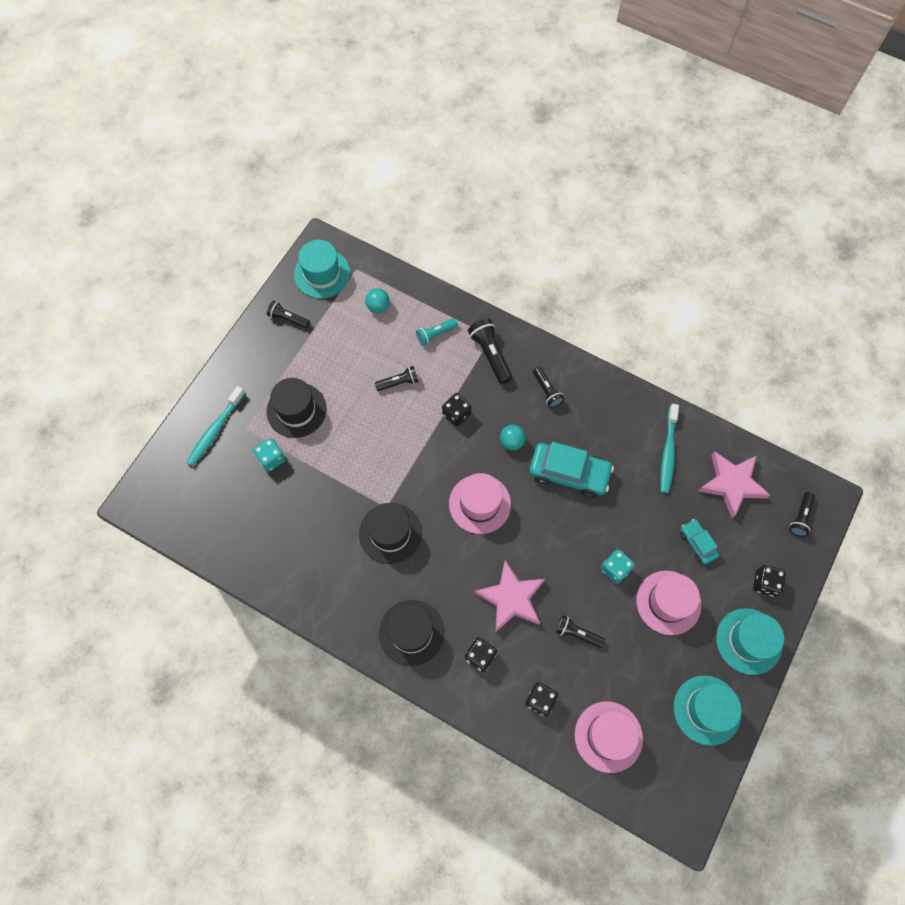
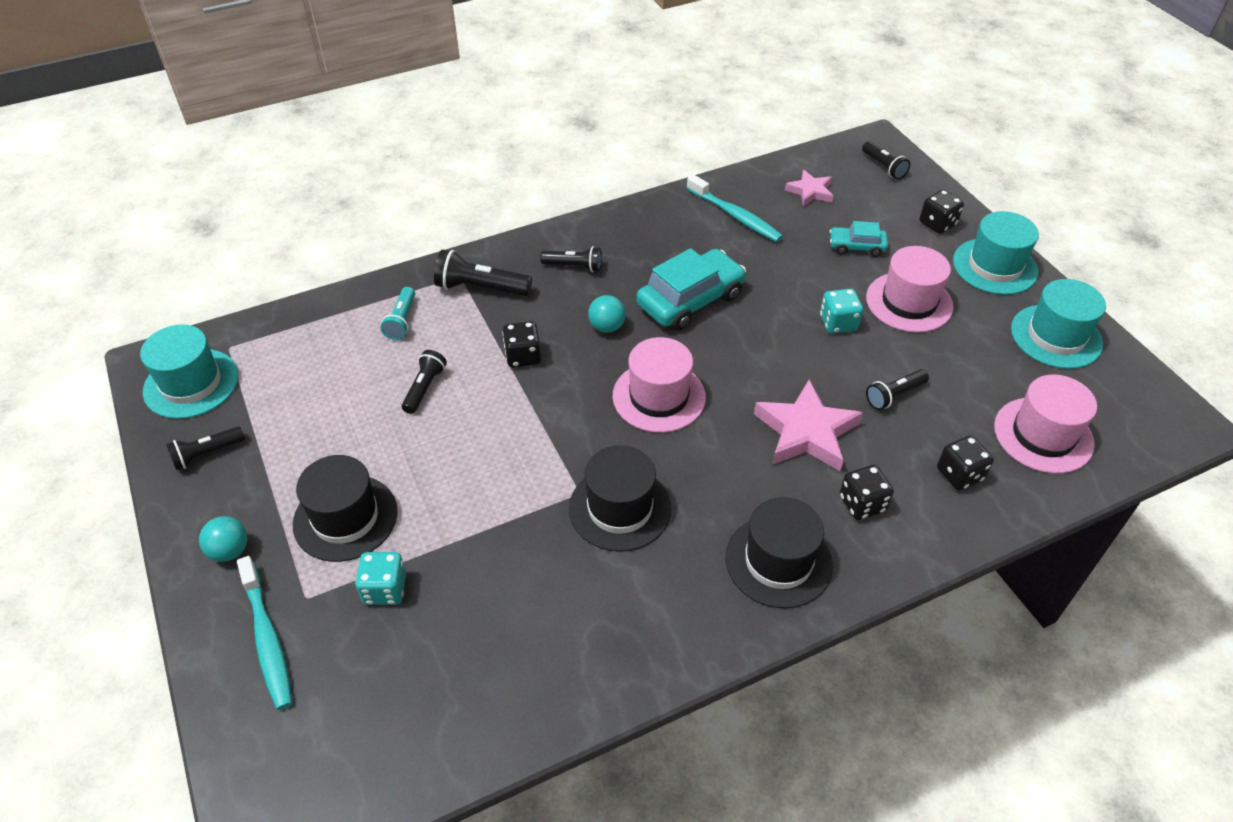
camera: 55 degrees left, 20 degrees down
(378, 306) = (303, 353): turquoise ball -> turquoise ball (230, 551)
(732, 484) = (810, 191): pink star -> pink star, size x0.58

